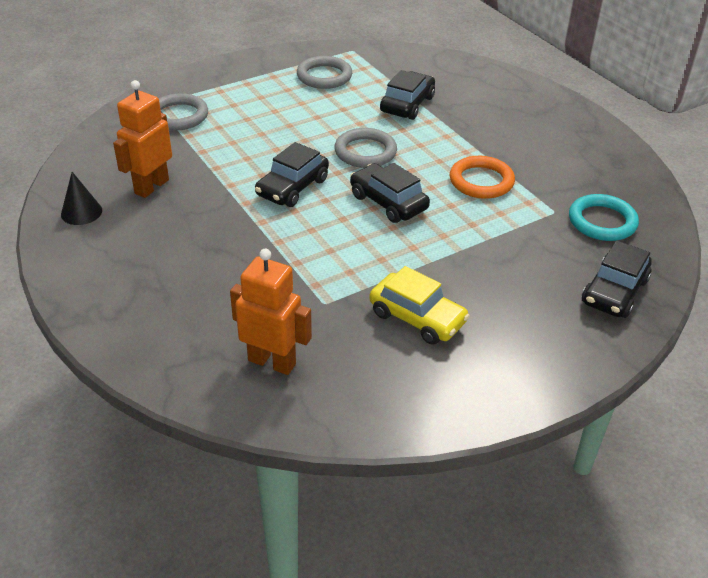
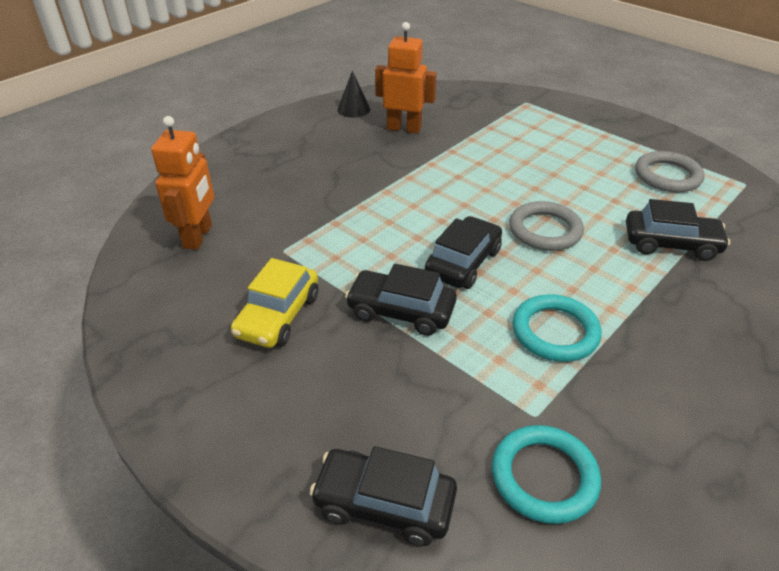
camera: 75 degrees right, 0 degrees up
(178, 116) = (515, 116): grey ring -> none
(292, 187) = (449, 197): black car -> black car (401, 311)
(481, 181) = (555, 332): orange ring -> turquoise ring

